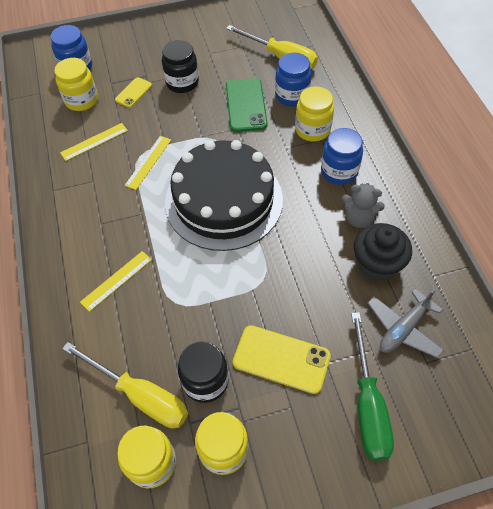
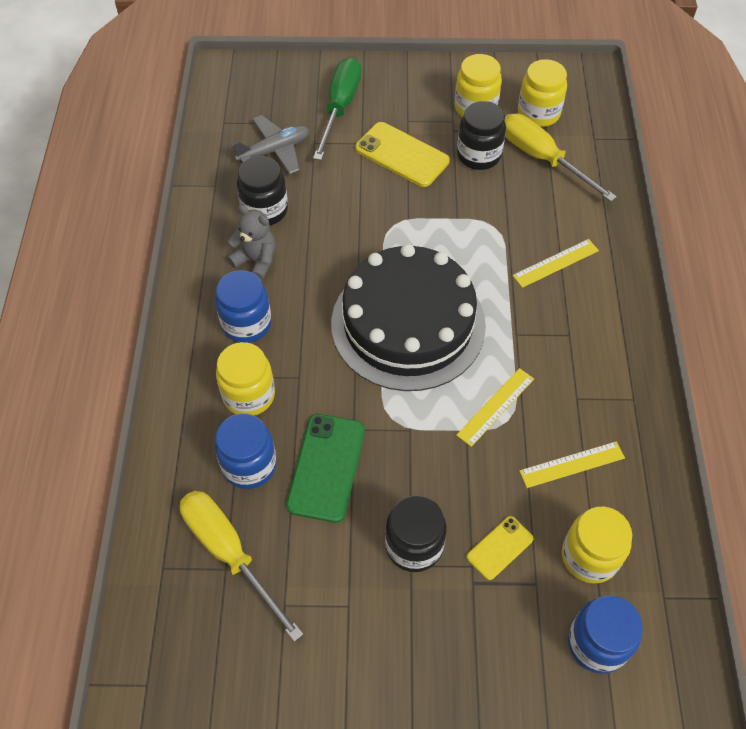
camera: 165 degrees left, 0 degrees up
(377, 264) = (265, 210): black cupcake -> black jar

